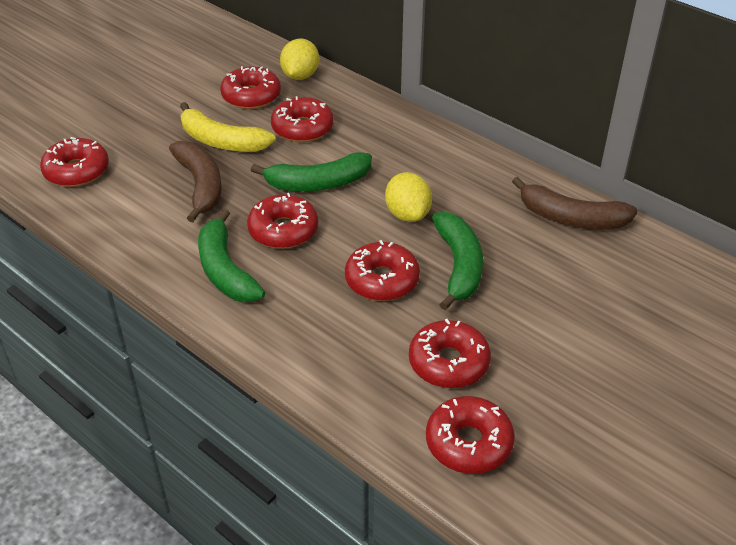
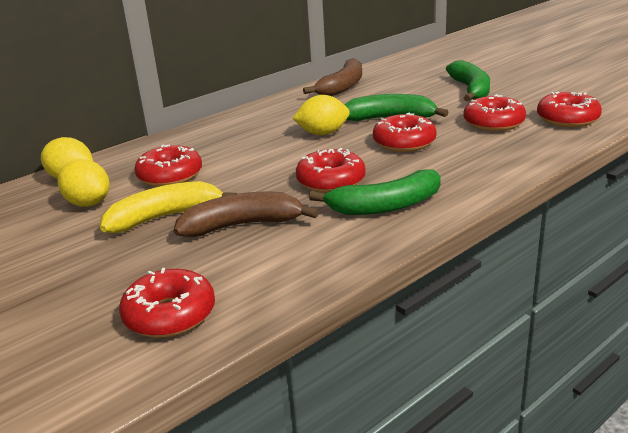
camera: 80 degrees left, 15 degrees down
(221, 141) = (165, 217): yellow banana -> yellow banana turned 150 degrees counterclockwise
(251, 96) = (88, 203): red donut -> yellow lemon
(318, 183) = (265, 167): green banana -> green banana (470, 90)

